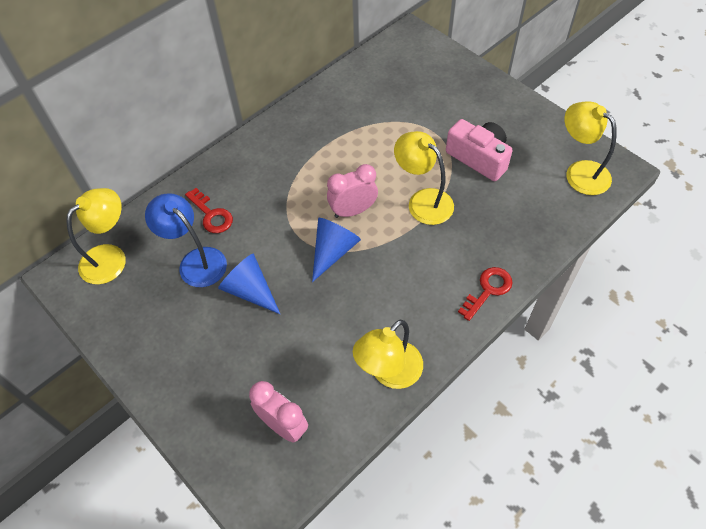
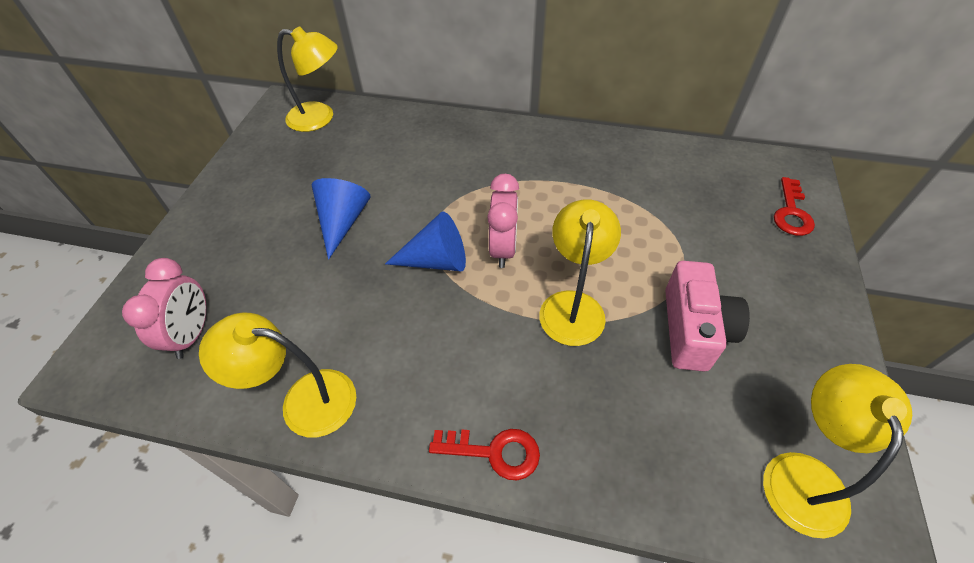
camera: 55 degrees right, 5 degrees down
(196, 261) = (351, 168): blue lamp -> none
(211, 215) = (411, 151): red key -> red key (791, 213)
(353, 211) = (503, 249): pink clock -> pink clock turned 60 degrees clockwise

